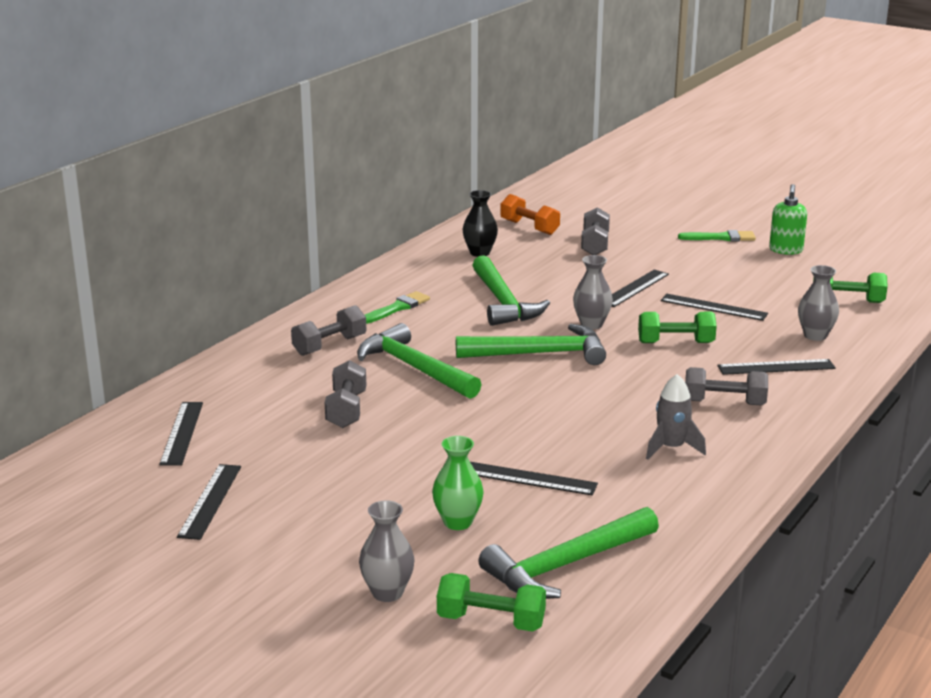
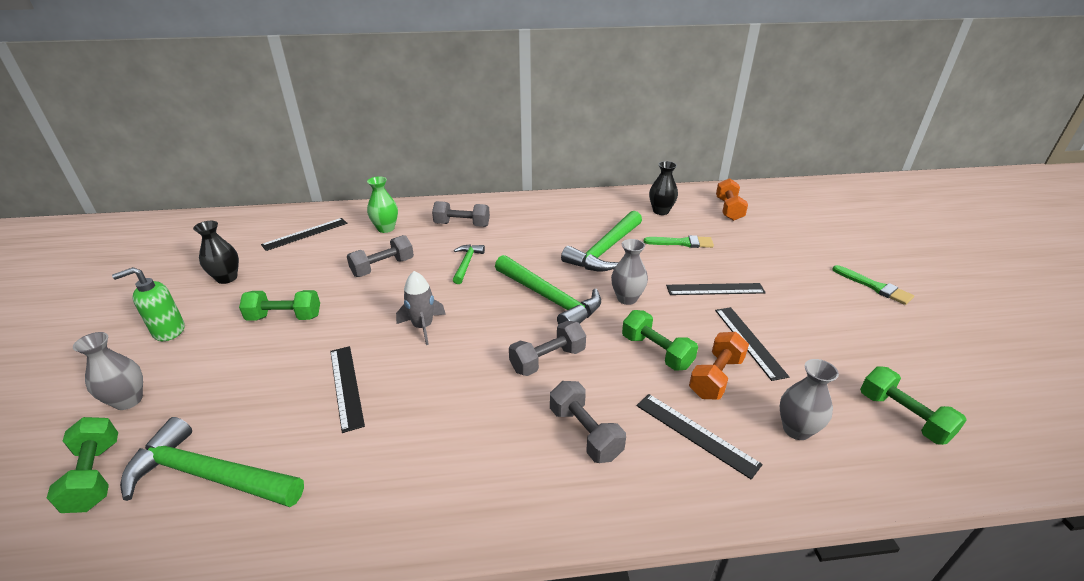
camera: 50 degrees right, 10 degrees up
(210, 501) = (227, 278): black ruler -> black vase
(360, 484) = (285, 317): none -> green dumbbell
(397, 308) = (541, 221): green brush -> green brush (682, 243)
(415, 368) = (466, 264): green hammer -> green hammer, size x0.54
(457, 522) = (253, 383): green vase -> green vase (386, 228)
(594, 245) = (751, 242): grey dumbbell -> grey dumbbell (547, 360)
(671, 448) = (465, 440): grey rocket -> grey rocket (423, 327)
(733, 336) = (716, 377): none -> orange dumbbell
(785, 250) = (923, 329): green soap dispenser -> green soap dispenser (168, 331)

